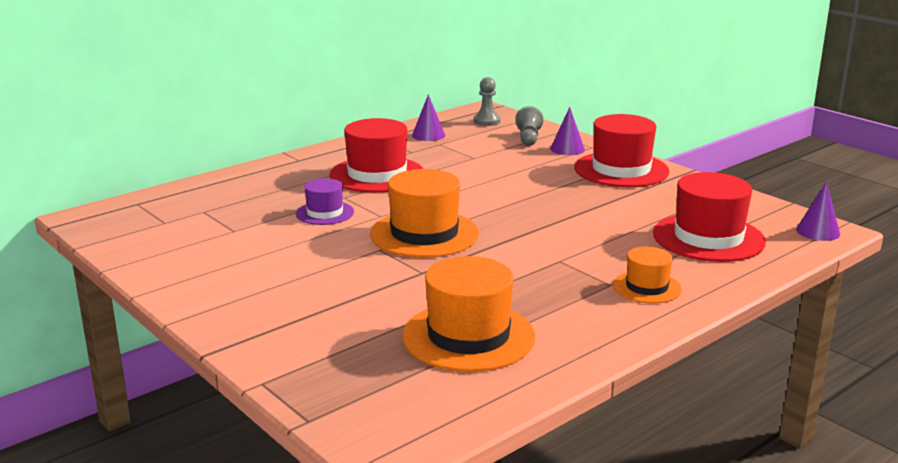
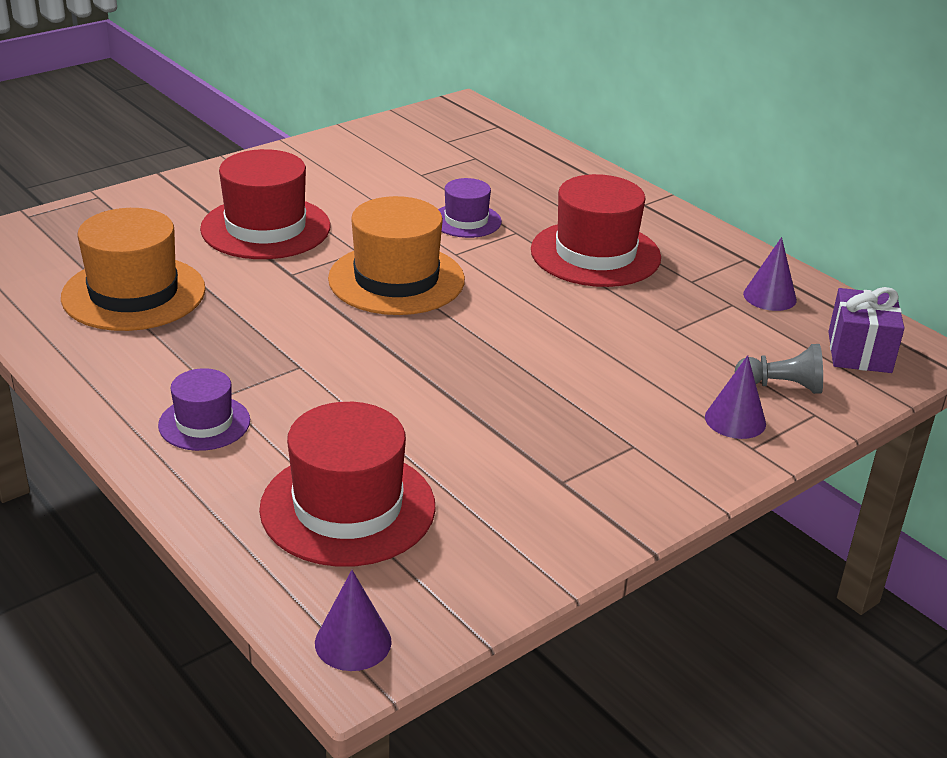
camera: 90 degrees right, 10 degrees up
(487, 121) = (859, 352): grey pawn -> purple gift
(621, 170) = (639, 464): red hat -> red hat (265, 228)
(647, 287) = (204, 423): orange hat -> purple hat

